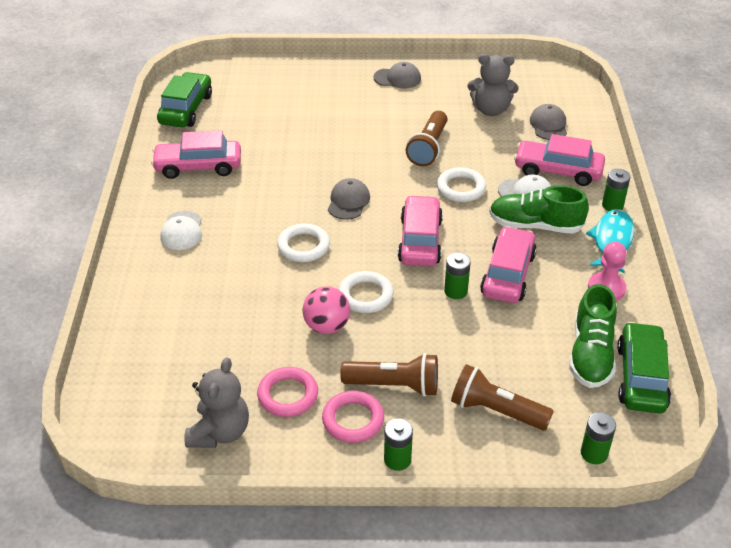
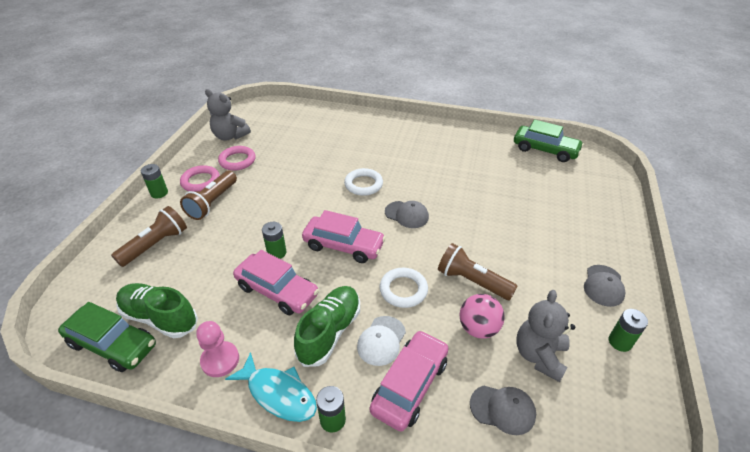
camera: 105 degrees right, 0 degrees up
(182, 231) = (400, 137): white cap -> none
(198, 166) = (469, 149): pink car -> none
(327, 326) = (281, 183): pink ball -> pink ball (478, 328)
(365, 295) = (299, 205): white ring -> none
(594, 453) = (80, 285): green battery -> green battery (620, 342)

